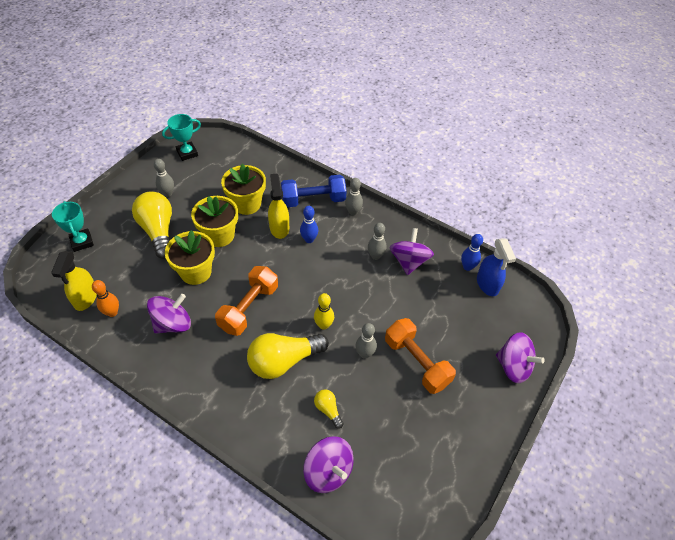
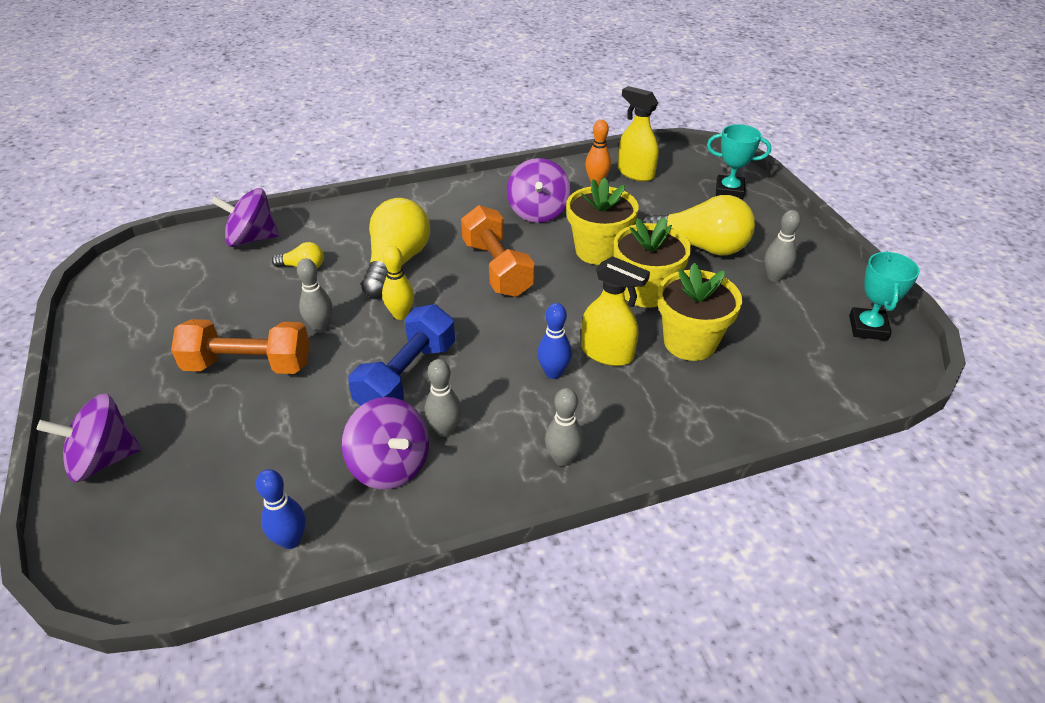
camera: 130 degrees right, 10 degrees down
(313, 200) = (636, 422): blue dumbbell -> blue dumbbell (407, 376)
(487, 284) = (231, 541): blue spray bottle -> none

